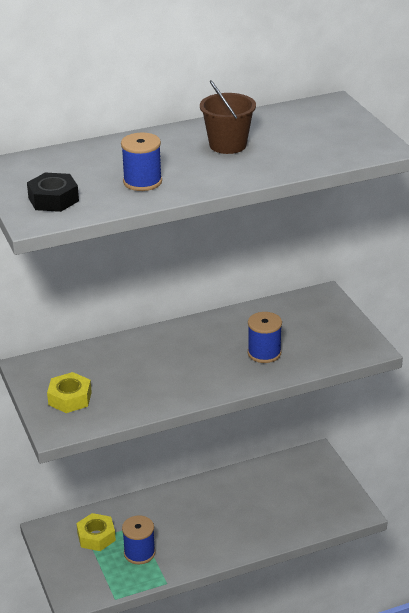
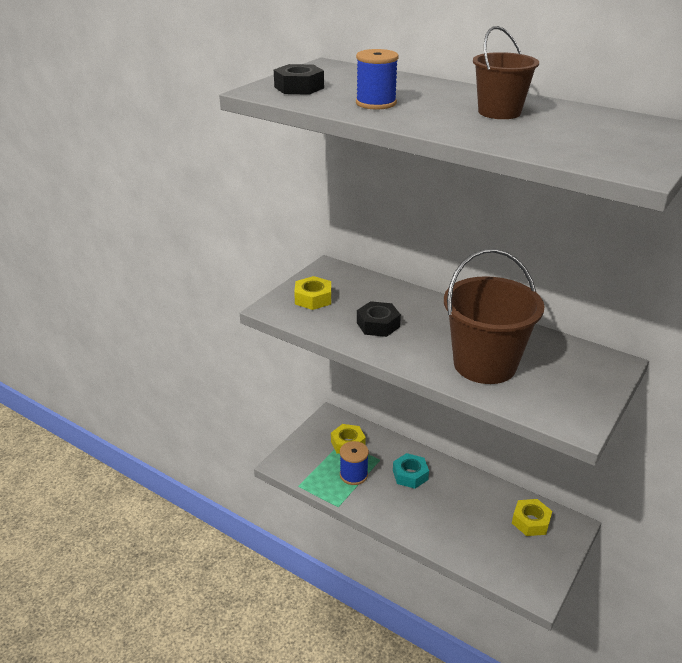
camera: 55 degrees right, 0 degrees up
(153, 380) = (378, 325): none -> black nut
(176, 516) = (410, 475): none -> turquoise nut
(264, 353) = (484, 364): blue spool -> brown bucket
(292, 474) = (531, 521): none -> yellow nut

